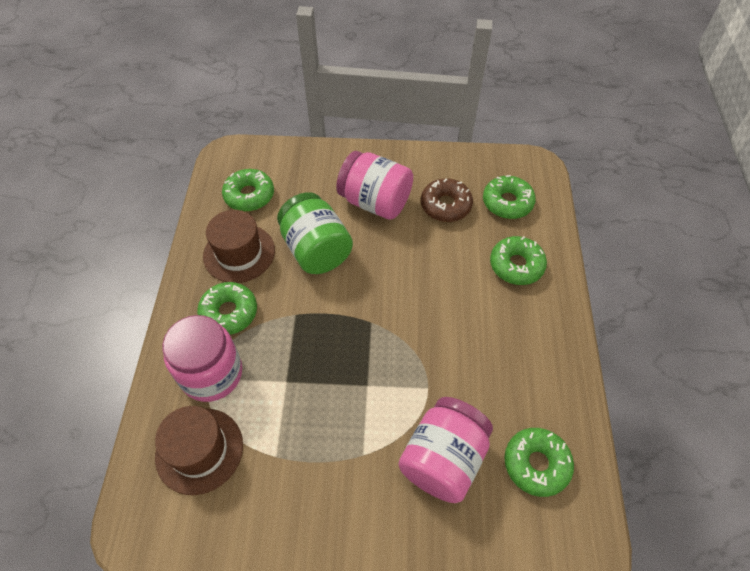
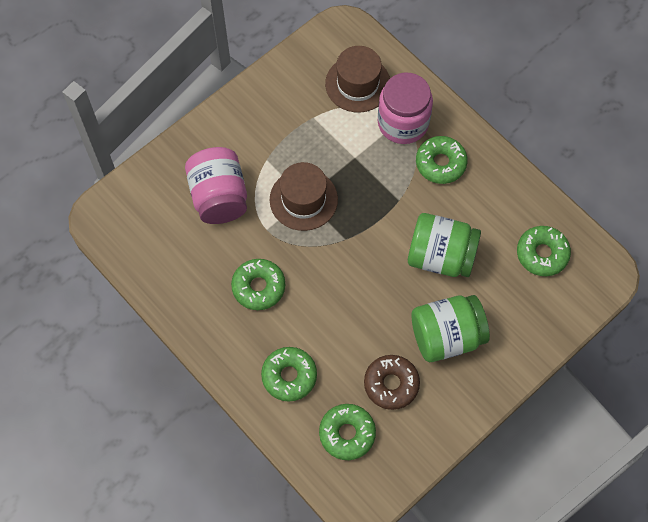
camera: 135 degrees right, 10 degrees up
(239, 253) = (488, 205): brown hat -> brown hat (303, 199)
(375, 202) = (446, 336): pink jar -> green jar
(536, 464) = (163, 241): green donut -> green donut (258, 287)

